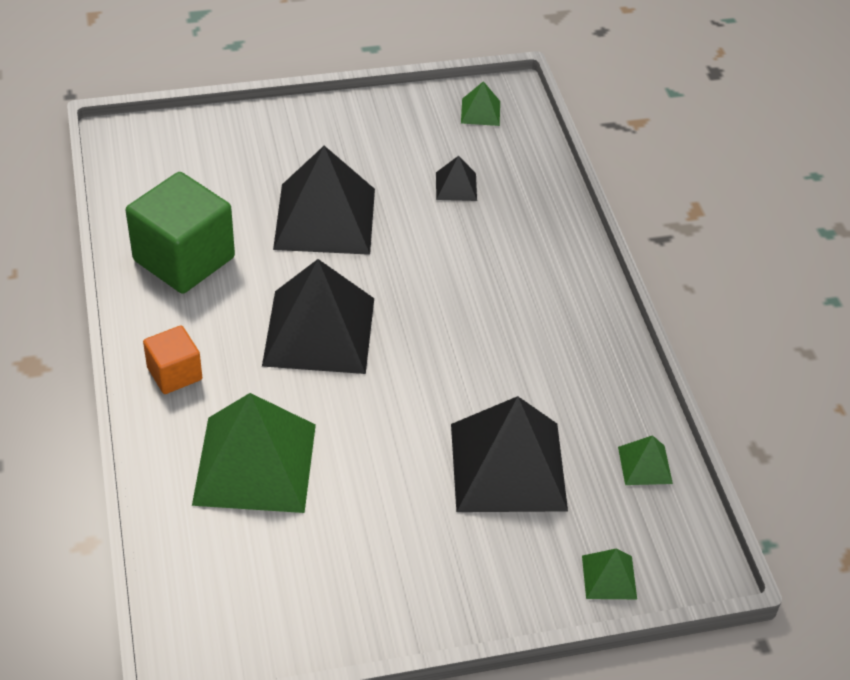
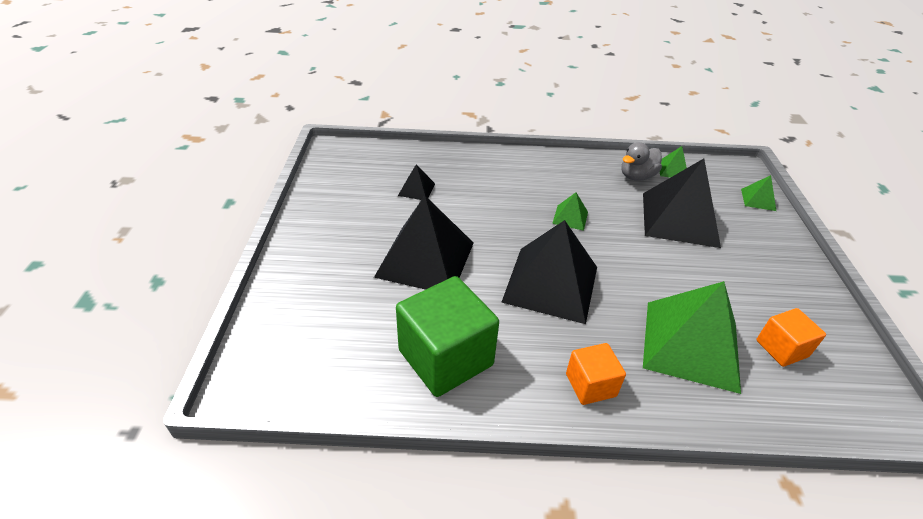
camera: 75 degrees left, 5 degrees down
(272, 556) = (781, 348): none -> orange cube
(480, 112) = (344, 164): green pyramid -> green pyramid (570, 217)
(601, 416) = (636, 176): none -> grey duck

